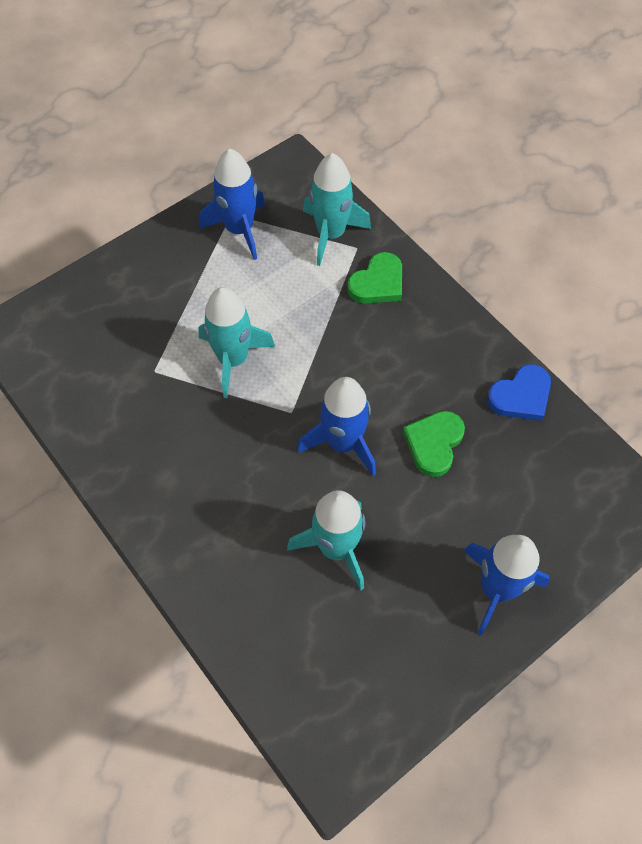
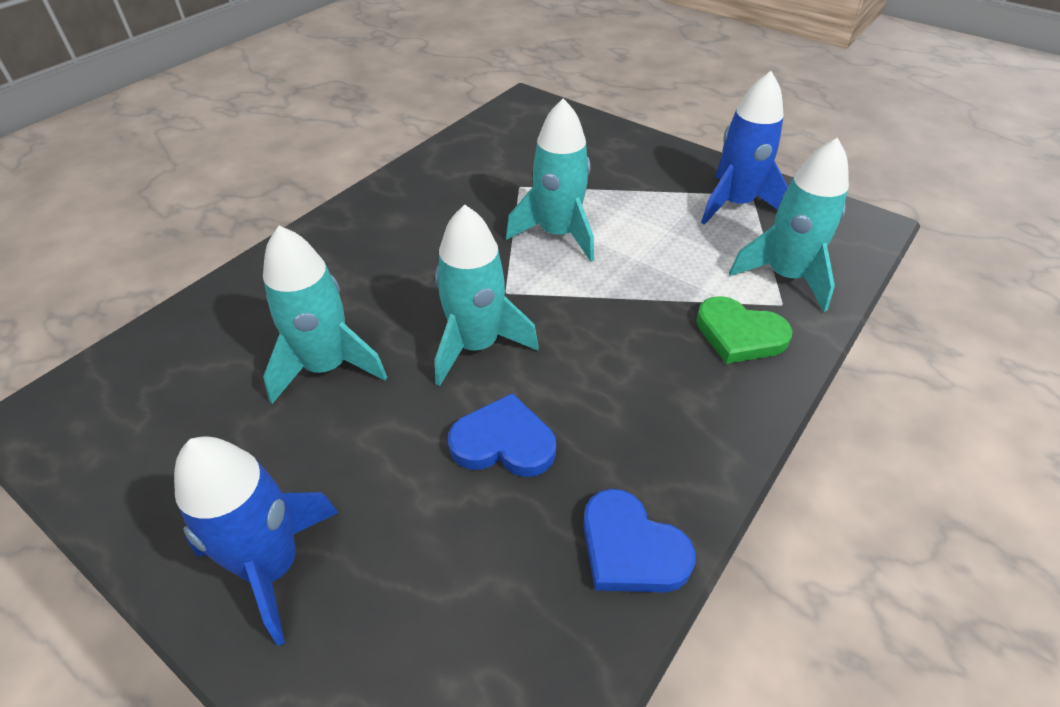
camera: 75 degrees right, 15 degrees down
(343, 443) = (476, 345): blue rocket -> turquoise rocket
(434, 444) = (503, 442): green heart -> blue heart

